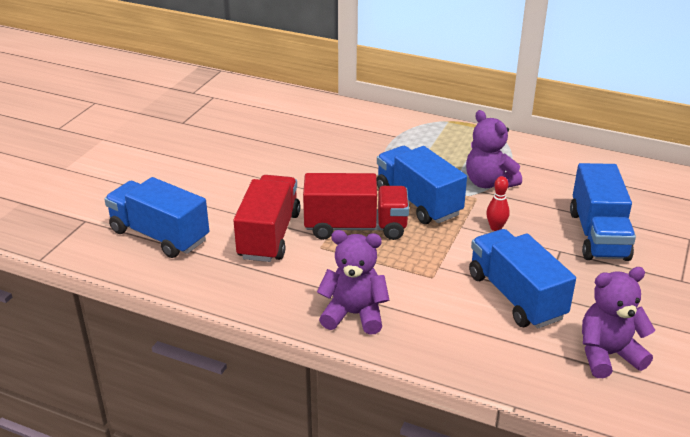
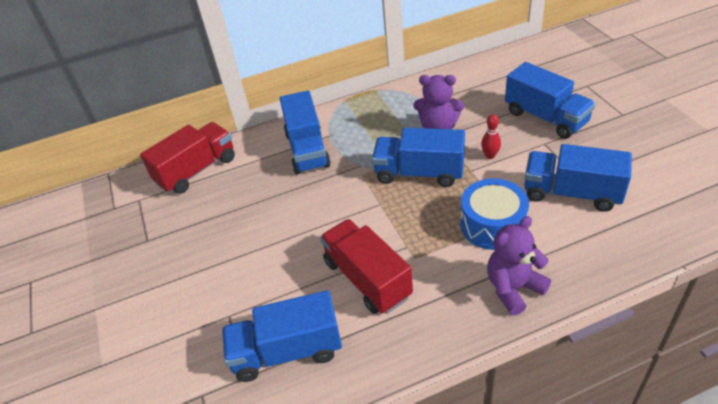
camera: 40 degrees left, 10 degrees up
(355, 227) = (412, 224): red truck -> red truck (196, 170)
(364, 135) = (307, 149): none -> blue truck
(411, 269) = (492, 225): none -> blue drum
(608, 355) = (666, 190): purple teddy bear -> none

